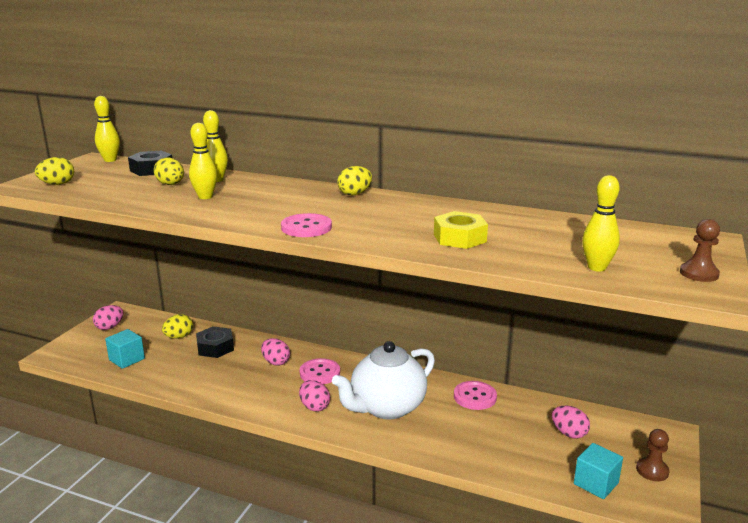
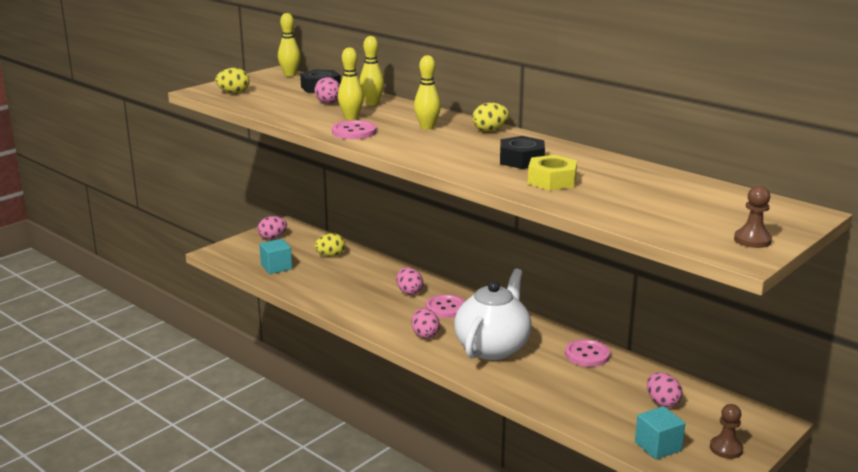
camera: 20 degrees right, 0 degrees up
(171, 184) = (328, 103): yellow egg -> pink egg
(215, 347) = (359, 270): black nut -> black nut (521, 160)
(306, 227) = (419, 154): pink button -> pink button (354, 132)
(386, 407) = (493, 348): white teapot -> white teapot turned 135 degrees clockwise
(597, 268) = (656, 221): yellow bowling pin -> yellow bowling pin (427, 127)

